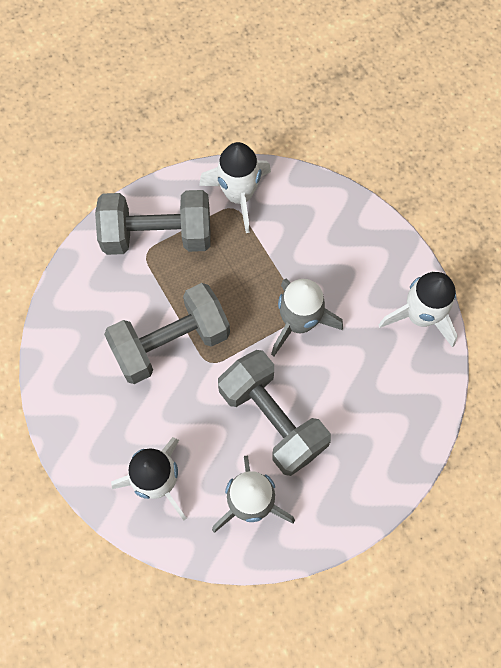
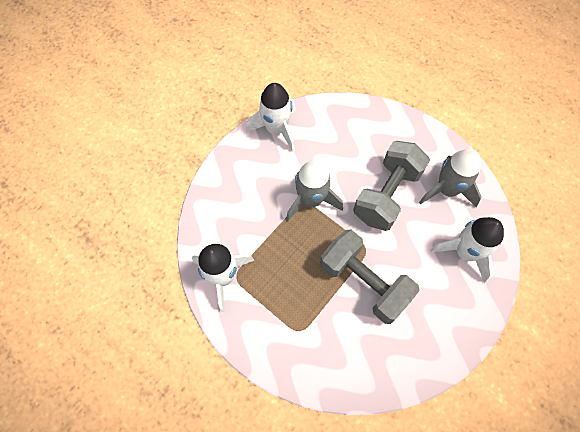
camera: 110 degrees left, 5 degrees down
(157, 235) = (280, 328): grey dumbbell -> none

